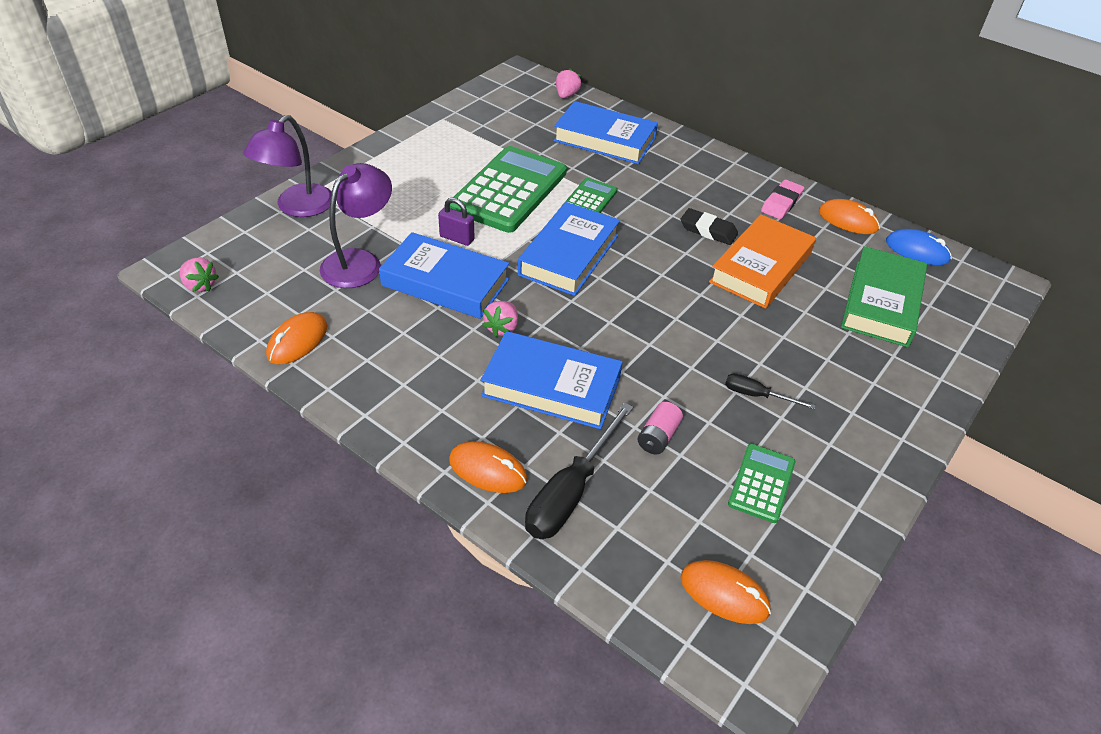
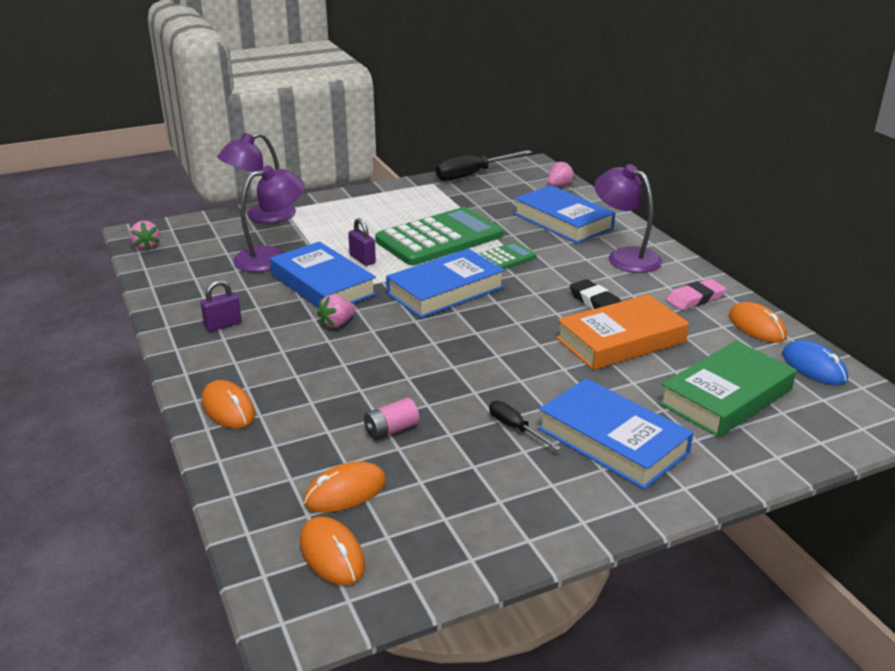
camera: 30 degrees right, 15 degrees down
(297, 341) = (176, 293): orange mouse -> orange mouse (345, 492)
(387, 367) = (223, 325): none -> purple padlock
(551, 386) = (336, 371): blue book -> blue book (612, 440)
(570, 491) = (278, 442): black screwdriver -> black screwdriver (473, 174)
(690, 169) = (625, 257): none -> purple lamp
(761, 483) = (451, 491): green calculator -> none

